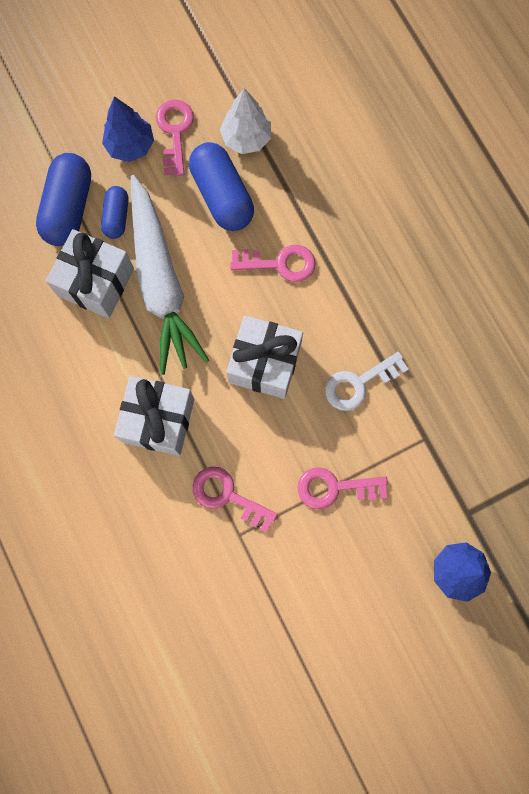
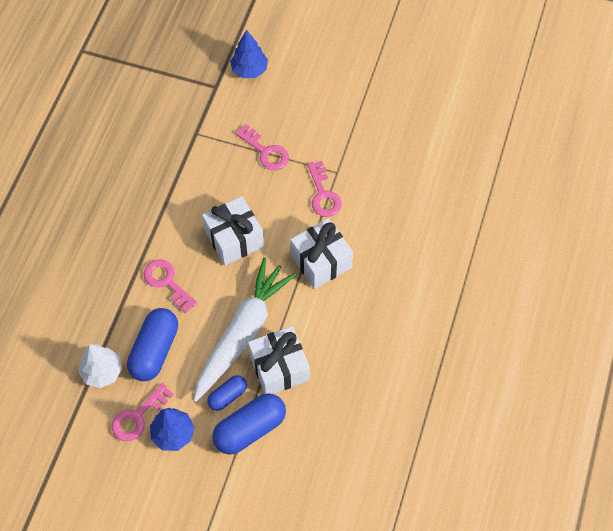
camera: 135 degrees left, 15 degrees down
(359, 383) = (197, 186): white key -> none

